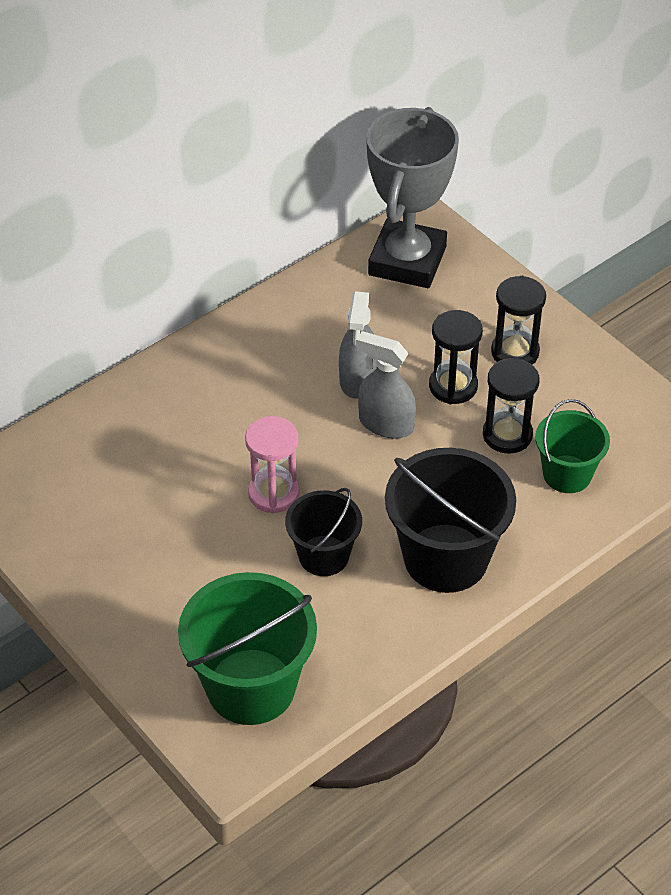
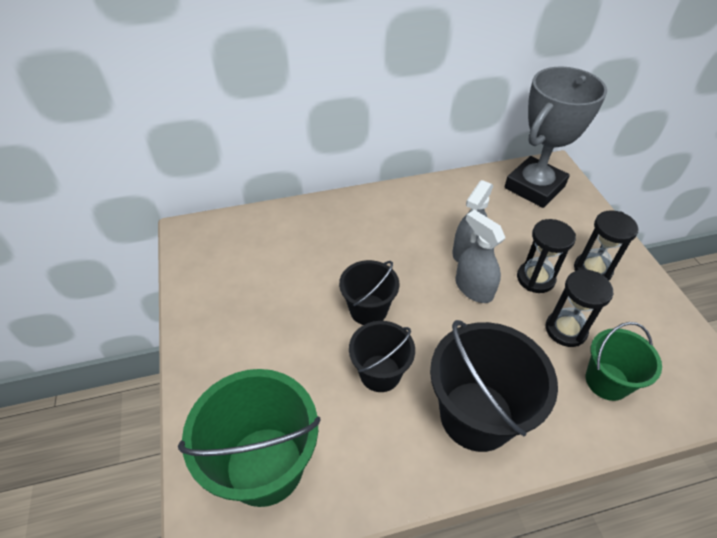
camera: 25 degrees right, 0 degrees up
(273, 493) = (368, 310): pink hourglass -> black bucket

